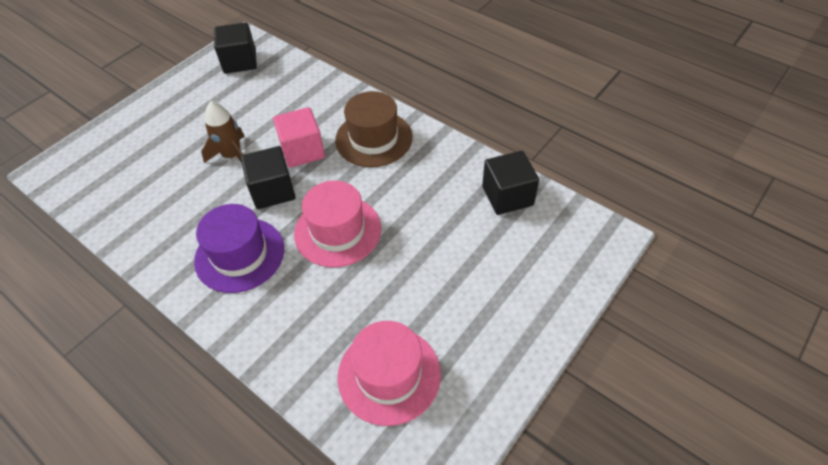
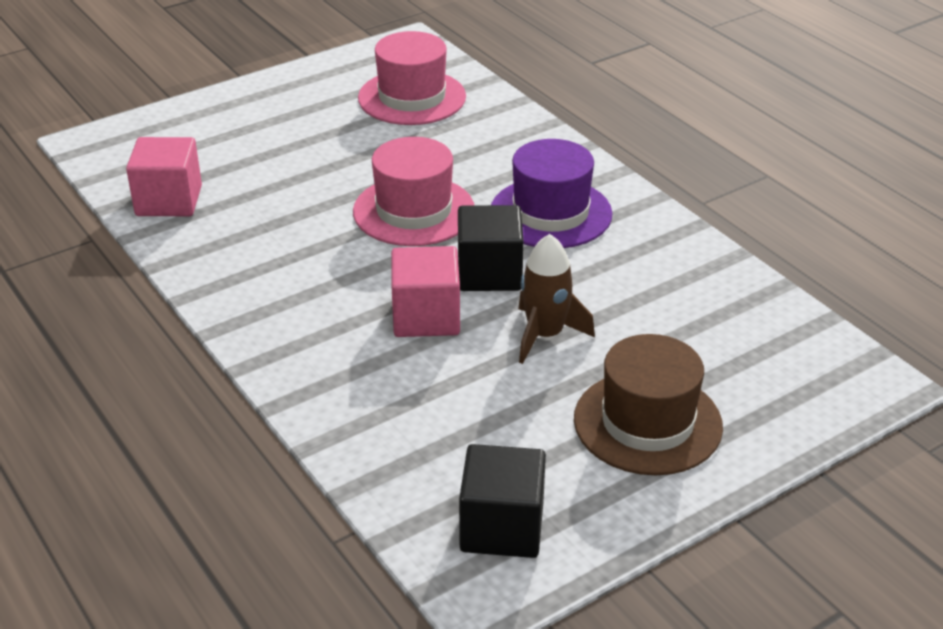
camera: 165 degrees left, 15 degrees down
(374, 138) = (303, 309): brown hat -> brown hat (647, 423)
(507, 196) = (169, 201): black cube -> pink cube

